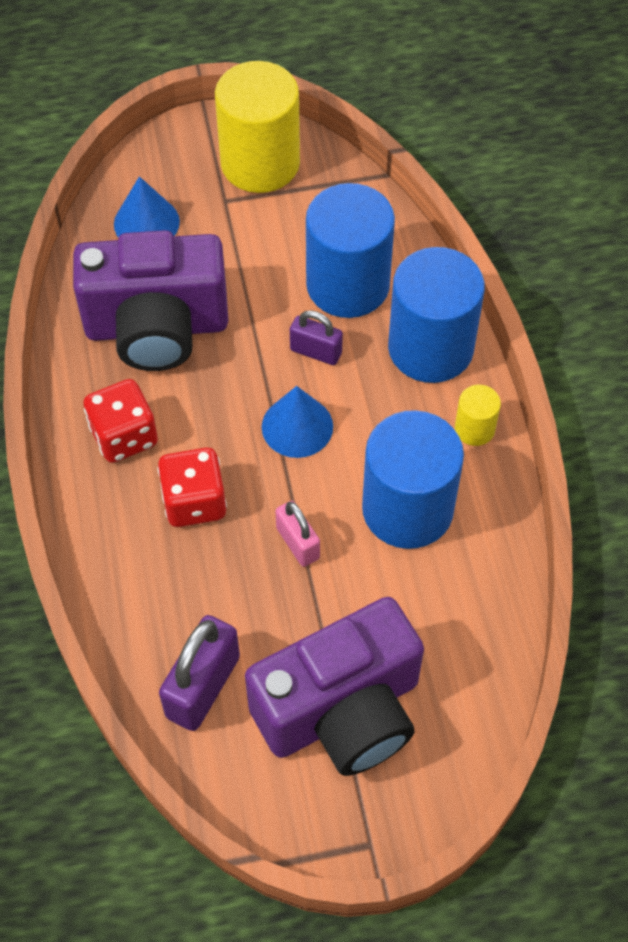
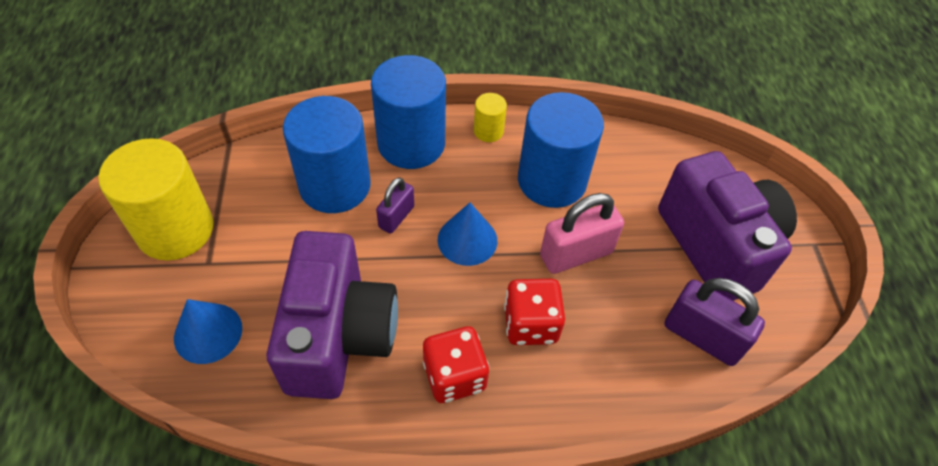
camera: 85 degrees left, 5 degrees down
(297, 543) = (576, 254): pink padlock -> pink padlock, size x1.65

